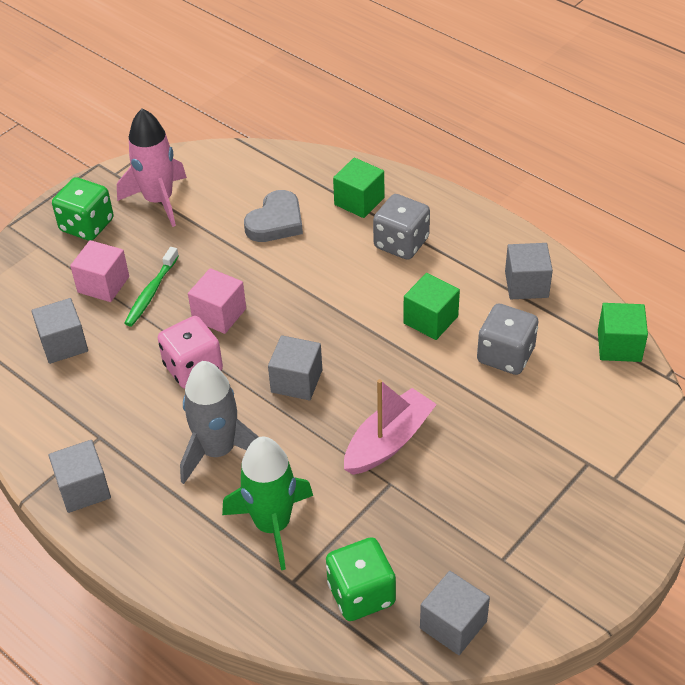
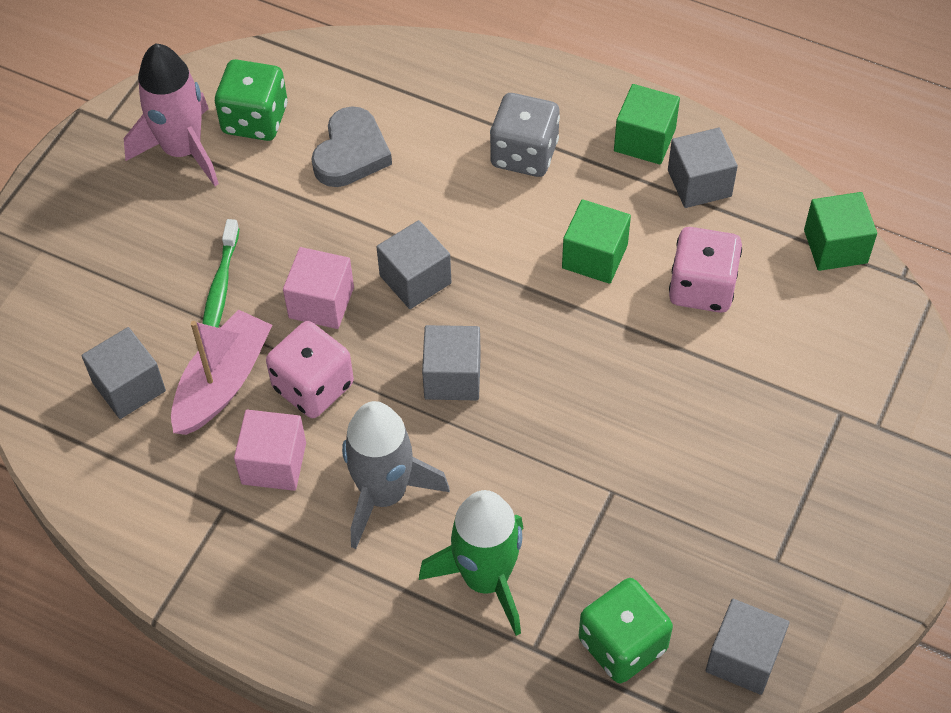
camera: 15 degrees left, 10 degrees up
(84, 489) = (229, 584): grey cube -> grey cube (415, 279)
(87, 225) = (97, 206): green dice -> green dice (255, 119)
(103, 284) = (151, 289): pink cube -> pink cube (274, 463)
(359, 201) = (451, 102): green cube -> green cube (644, 140)
(388, 441) = (593, 435): pink boat -> pink boat (222, 382)
(505, 355) = (702, 287): grey dice -> pink dice

